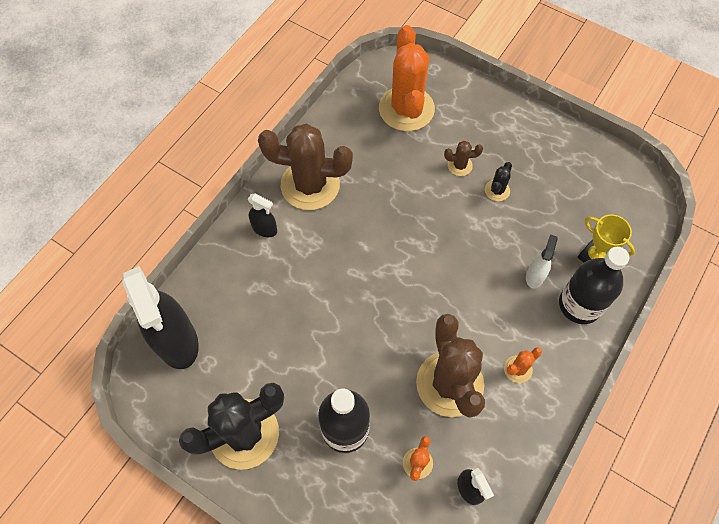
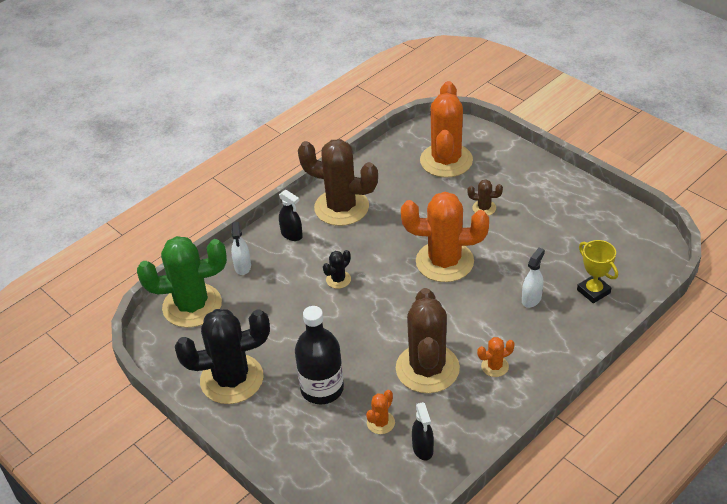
camera: 15 degrees right, 20 degrees down
(176, 341) = (192, 306): black spray bottle -> green cactus
(221, 280) = (242, 267): none -> white spray bottle
(435, 241) = (444, 262): none -> orange cactus
(497, 190) = (514, 230): black cactus -> black cactus (338, 279)
(579, 305) = (568, 326): black bottle -> none

